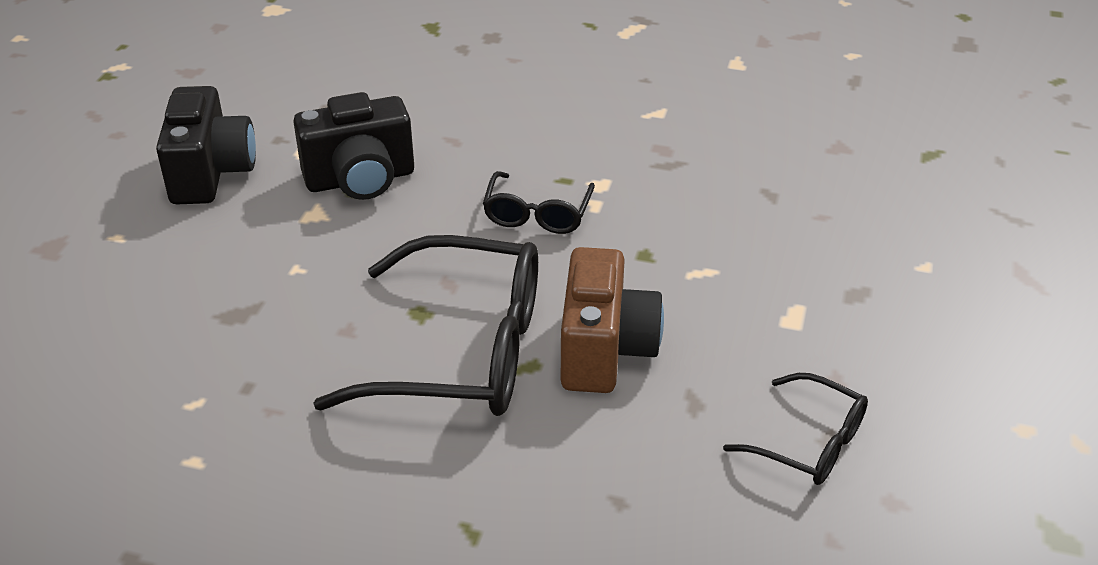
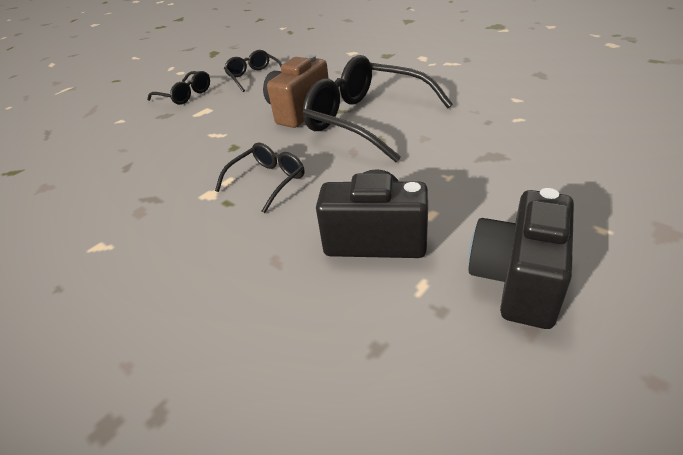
camera: 150 degrees left, 0 degrees up
(893, 352) = (185, 95): none -> black glasses

